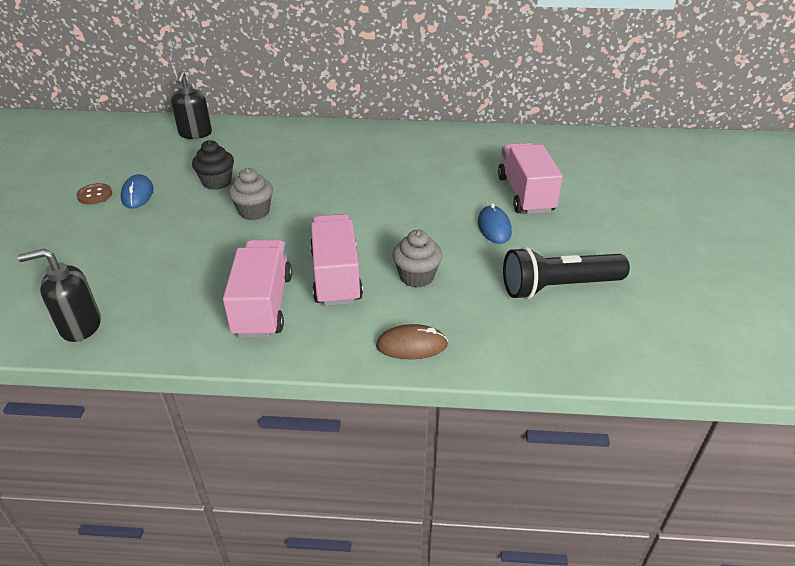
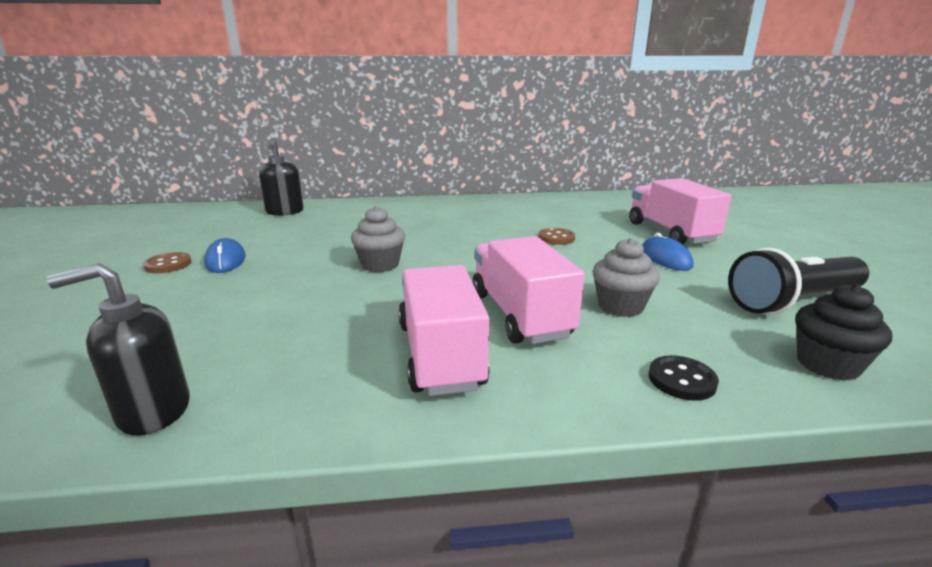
camera: 10 degrees left, 15 degrees down
(217, 182) = (323, 245): black cupcake -> black cupcake (827, 365)
(411, 345) = (681, 380): brown mouse -> black button
(416, 192) = (556, 238): none -> brown button

